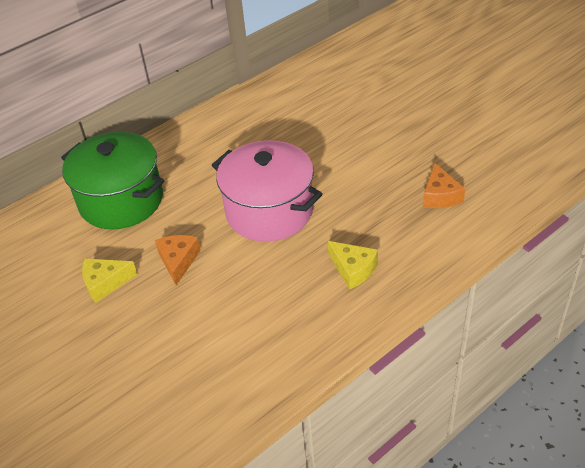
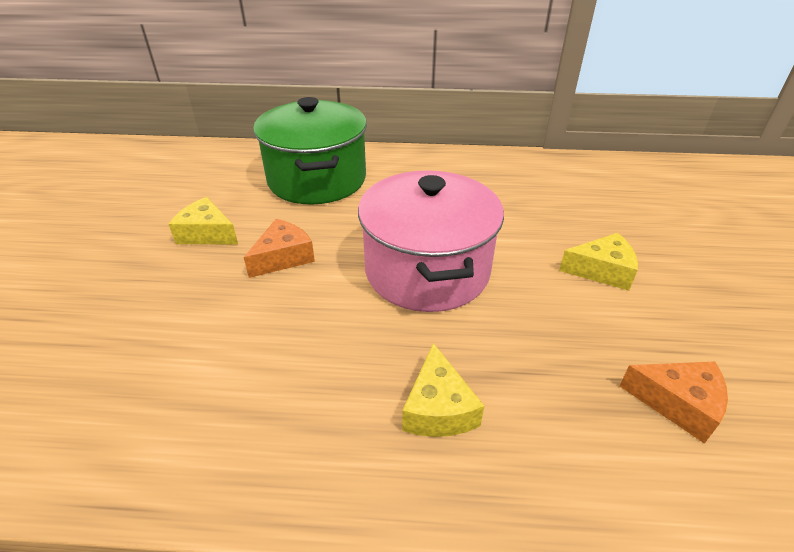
camera: 40 degrees right, 5 degrees down
(354, 151) = (601, 270): none -> yellow cheese
(440, 196) = (678, 403): orange cheese -> orange cheese turned 105 degrees counterclockwise

